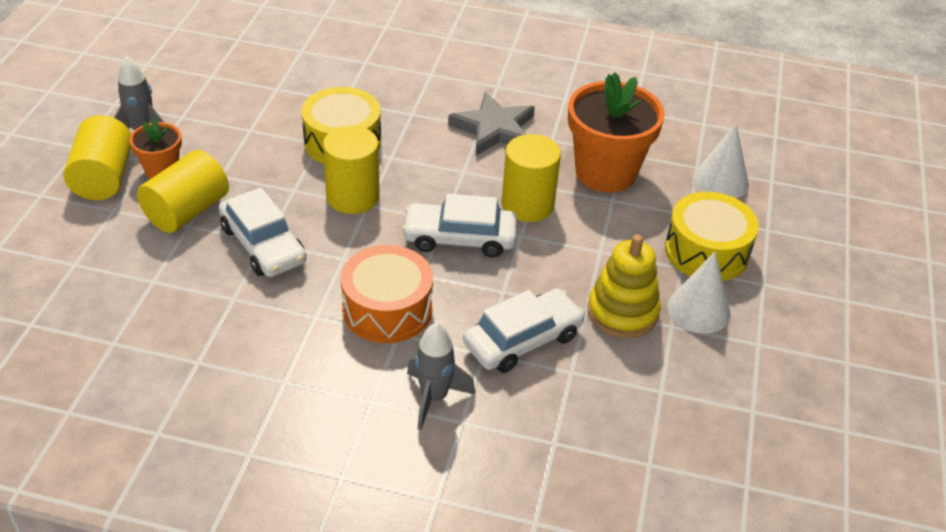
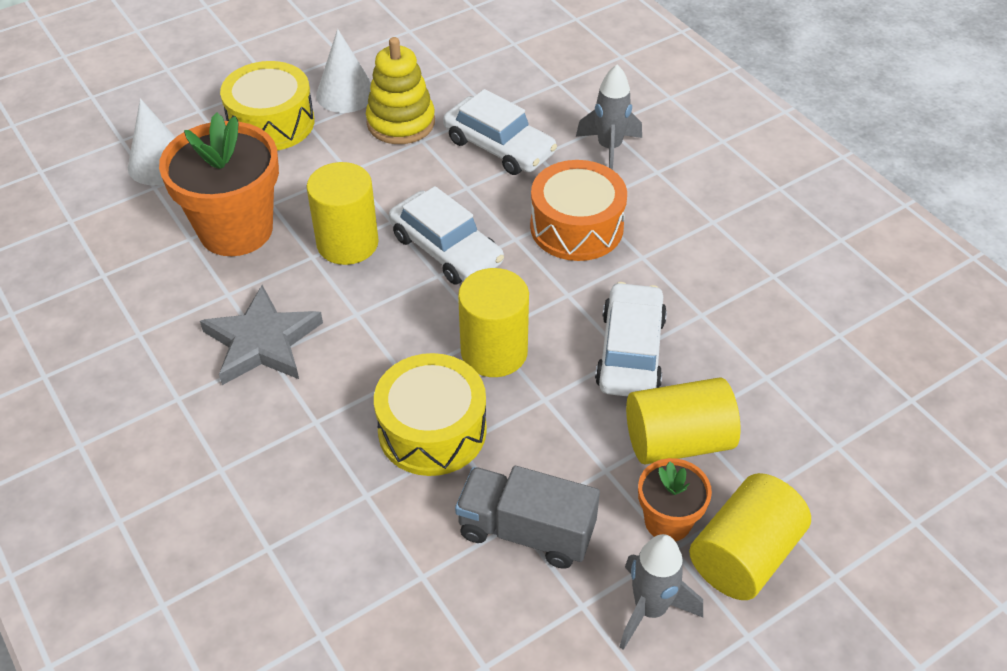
camera: 135 degrees left, 5 degrees up
(240, 128) = (526, 531): none -> grey truck
(523, 340) = (499, 147): white car -> white car turned 150 degrees counterclockwise

